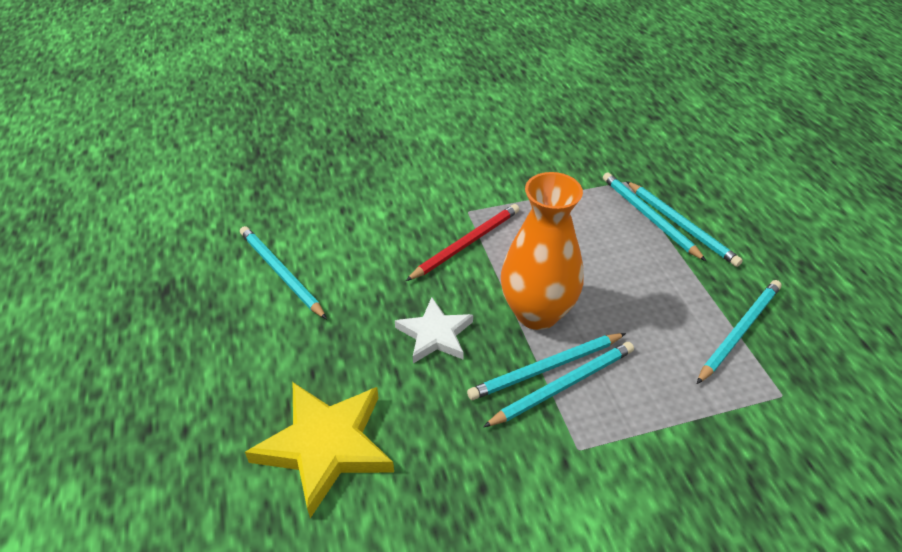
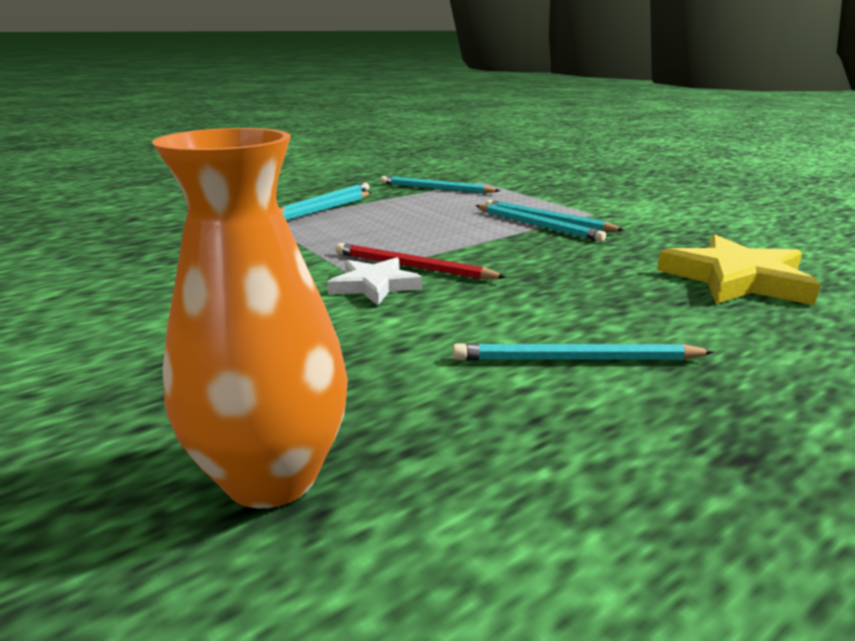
camera: 110 degrees left, 20 degrees down
(281, 273) = (576, 359): turquoise pencil -> turquoise pencil turned 60 degrees clockwise
(435, 334) = (555, 261): white star -> white star (374, 285)
(537, 313) = (481, 233): orange vase -> orange vase (272, 476)

